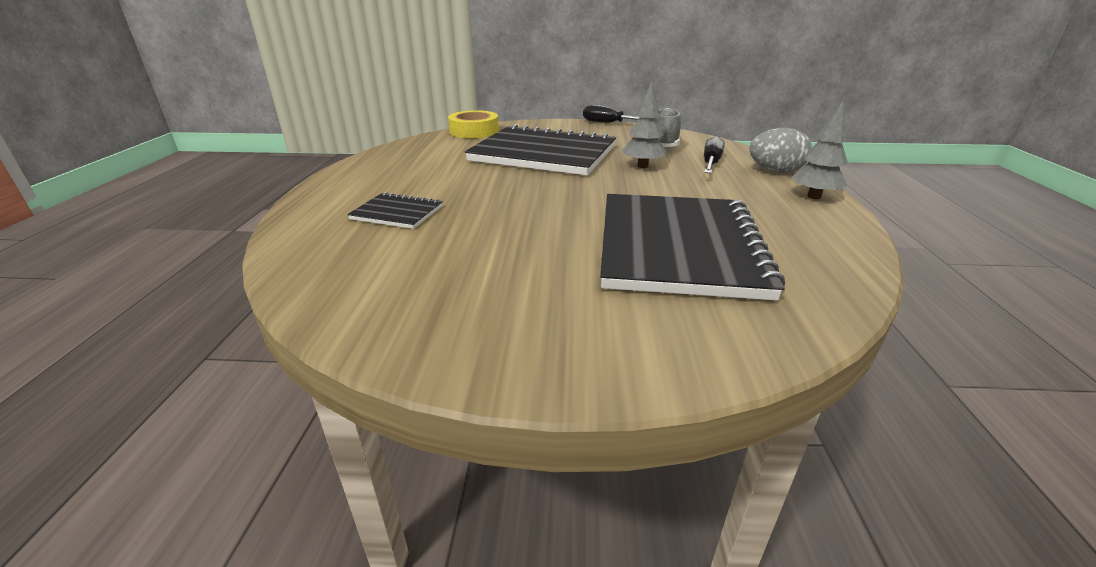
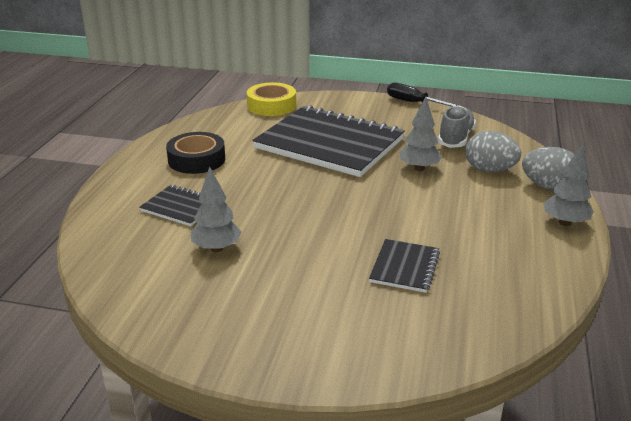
camera: 10 degrees right, 0 degrees up
(407, 173) = (196, 160): none -> black tape
(451, 247) = (216, 248): none -> grey tree
(678, 246) = (404, 267): black notebook -> black notebook, size x0.44
(711, 163) = (489, 170): black screwdriver -> grey egg

